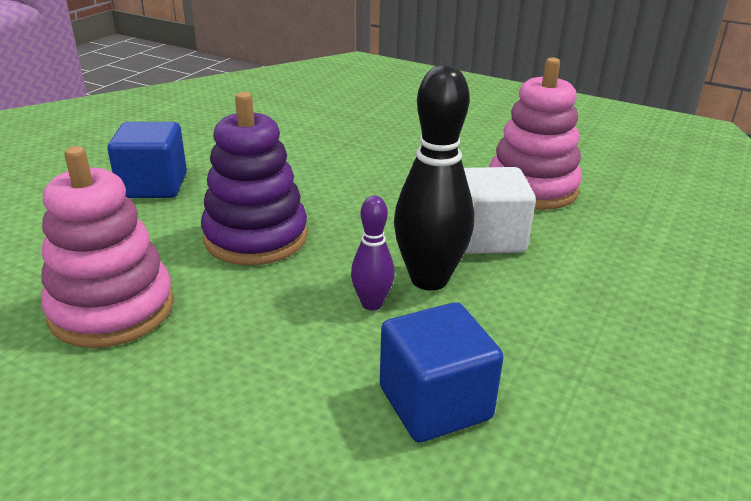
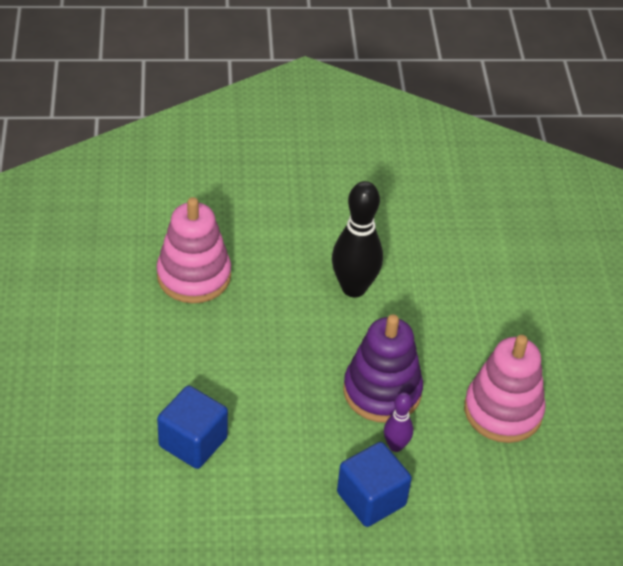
camera: 125 degrees left, 15 degrees up
(372, 304) = (397, 302): purple bowling pin -> purple bowling pin (395, 446)
(435, 403) = (446, 250): blue cube -> blue cube (193, 442)
(488, 238) = (284, 277): white cube -> none

